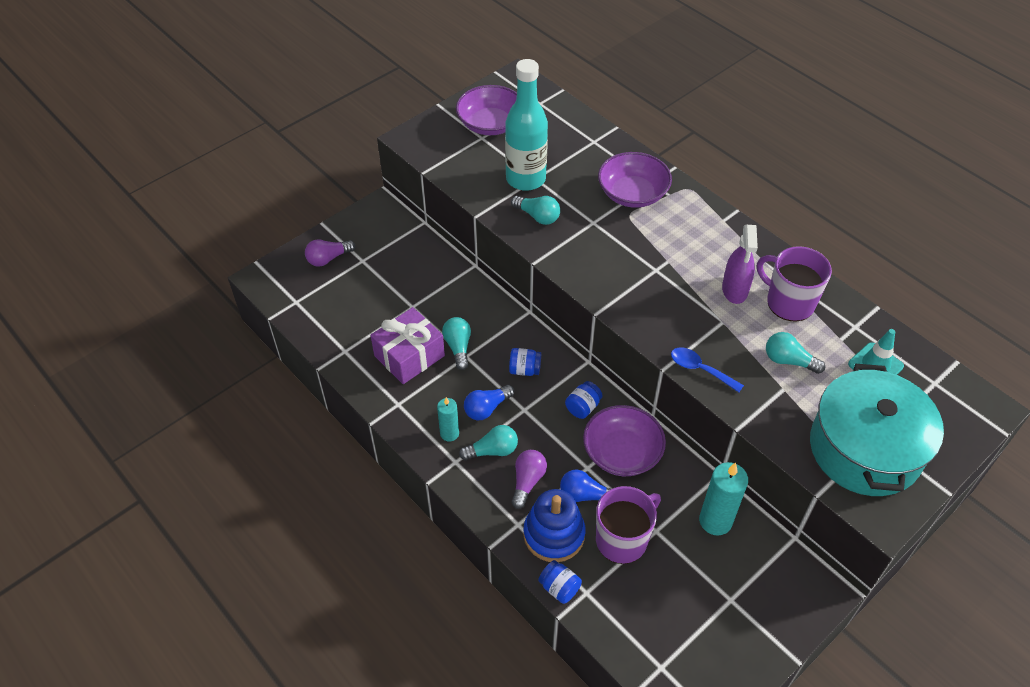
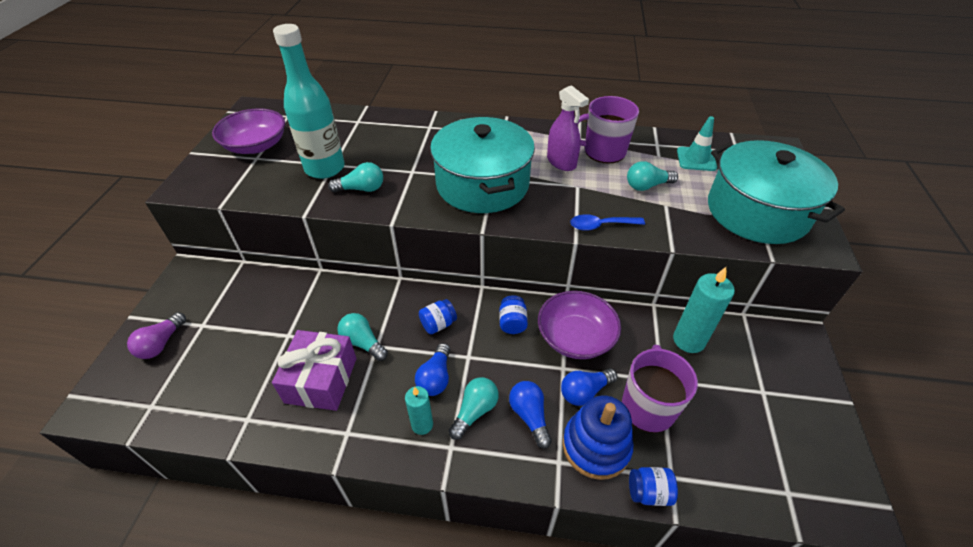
camera: 40 degrees left, 5 degrees down
(527, 481) = (529, 416): purple light bulb -> blue light bulb
(632, 193) = (422, 139): purple bowl -> none
(640, 270) = (482, 184): none -> turquoise pot

